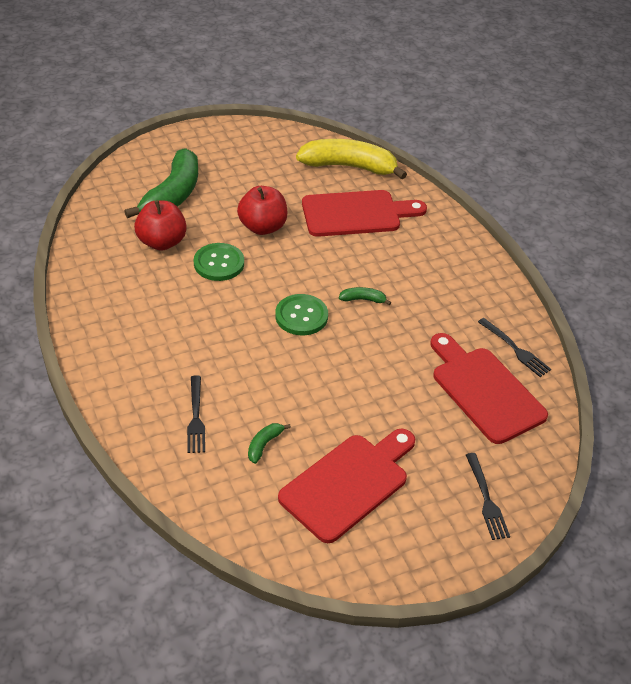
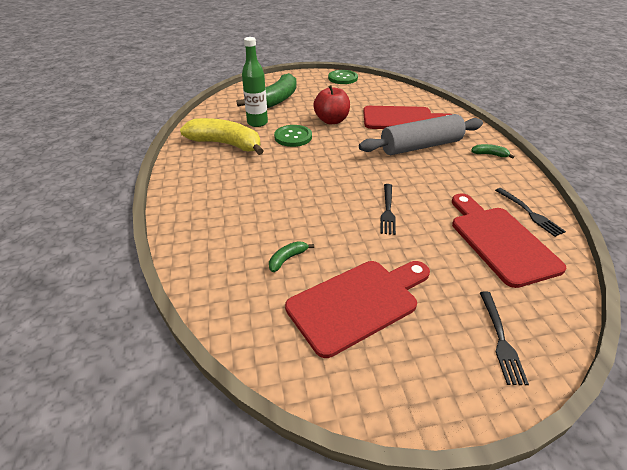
camera: 15 degrees right, 5 degrees down
(162, 242) = (257, 123): red apple -> green bottle
(196, 417) = (237, 230): black fork -> black fork (387, 210)
(301, 316) = (346, 173): green button -> green button (342, 78)
(349, 167) = (402, 95): yellow banana -> yellow banana (226, 144)
(363, 299) = (398, 167): green banana -> green banana (490, 154)
(386, 261) = (420, 146): none -> grey rolling pin

